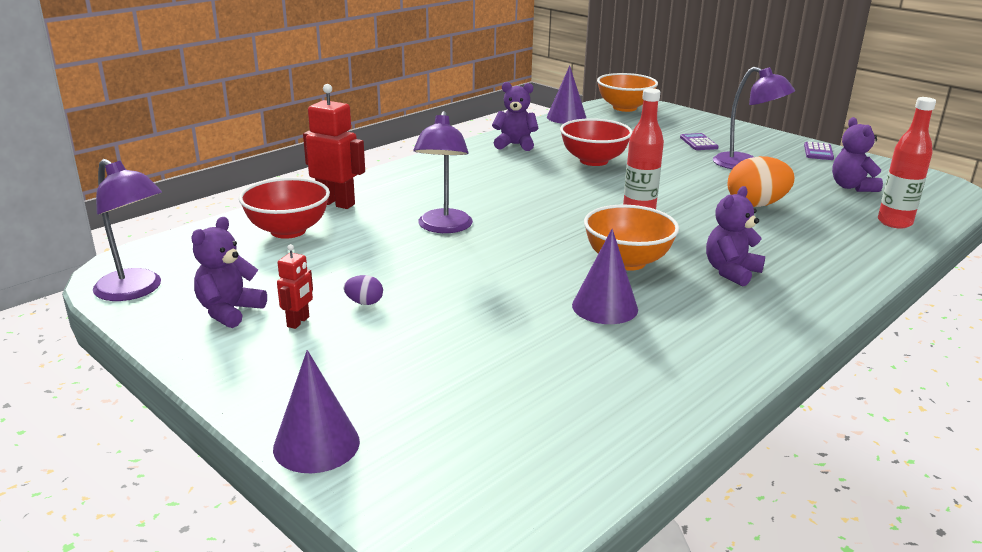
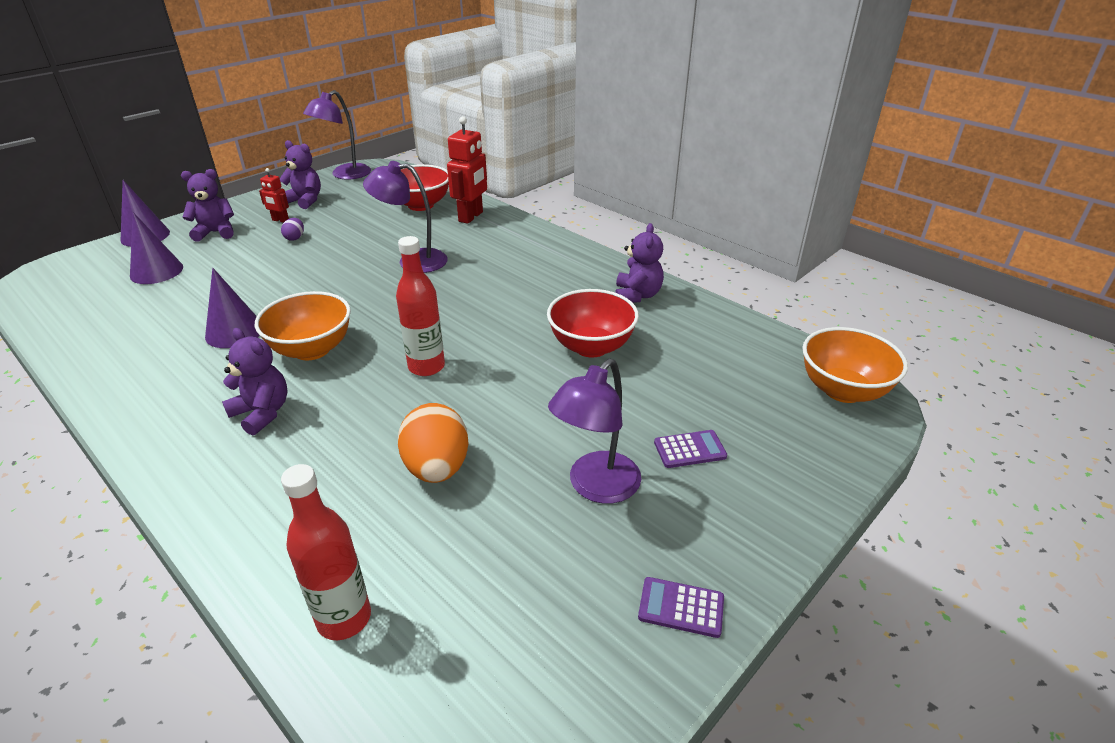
camera: 90 degrees right, 10 degrees up
(566, 117) = (763, 334): purple cone -> purple cone (156, 271)
(852, 187) = (499, 606): purple teddy bear -> purple teddy bear (216, 232)

